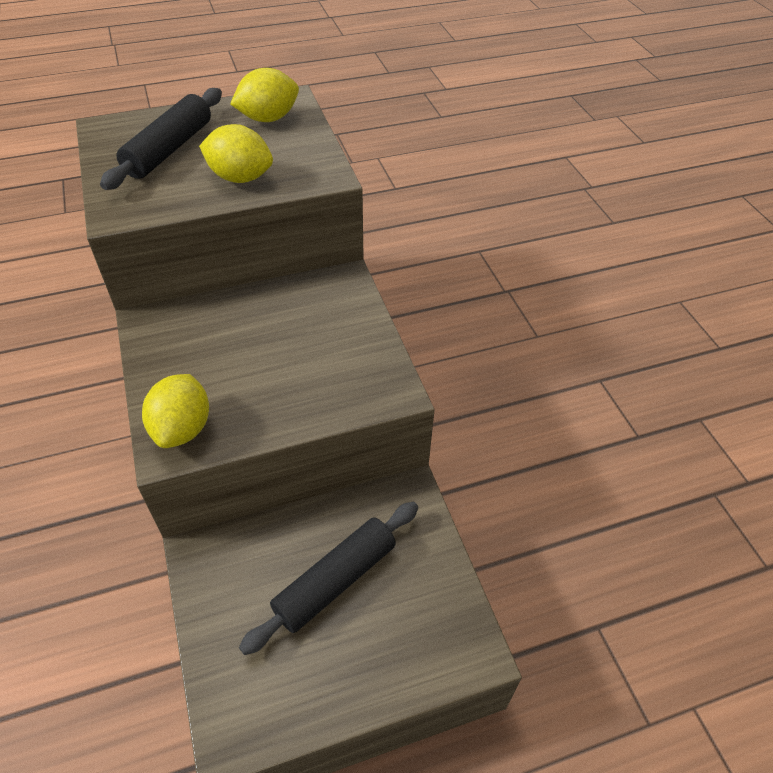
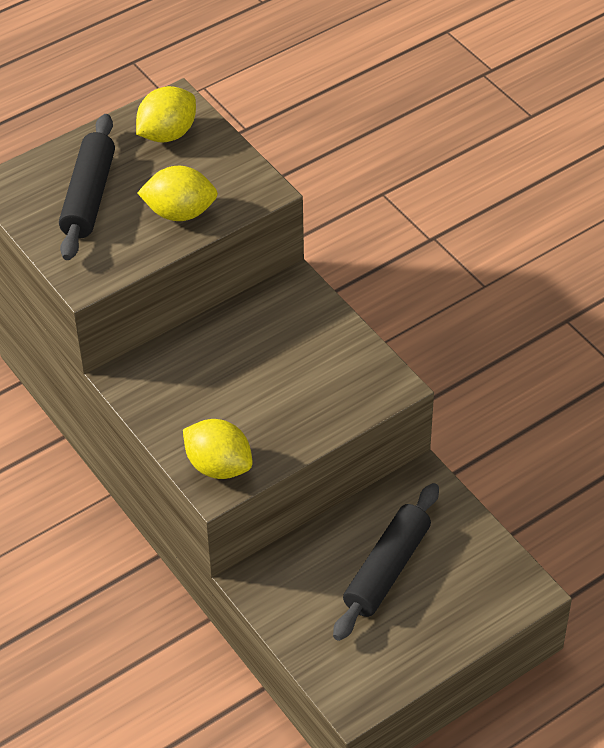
camera: 15 degrees left, 0 degrees up
(182, 428) = (219, 466): yellow lemon -> yellow lemon turned 45 degrees counterclockwise

